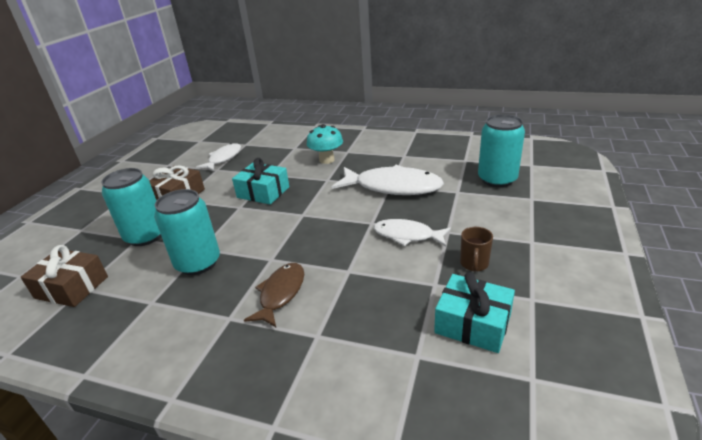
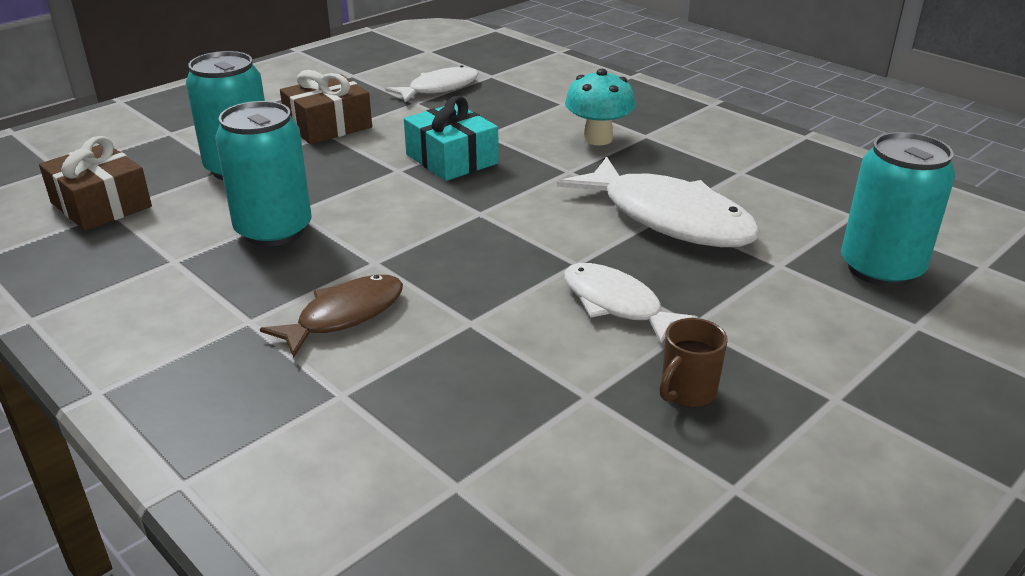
camera: 25 degrees right, 0 degrees up
(473, 323) = (590, 480): turquoise gift -> none

